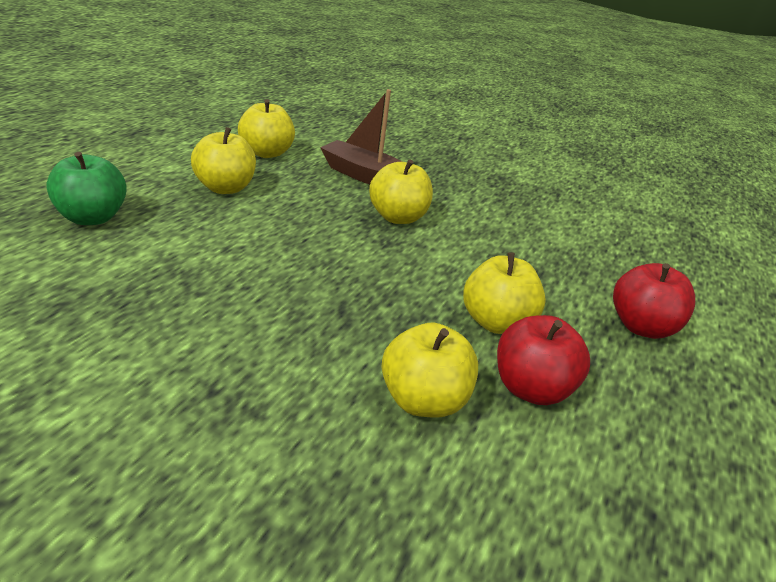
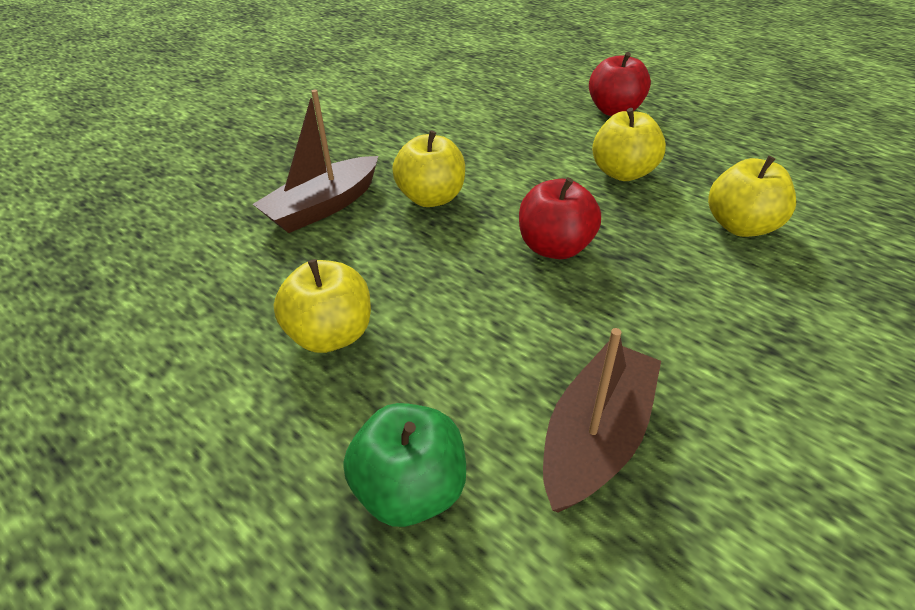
camera: 70 degrees left, 10 degrees up
(119, 284) = (596, 437): none -> brown boat
(266, 153) = (220, 288): yellow apple -> none
(531, 389) = (708, 174): red apple -> red apple (555, 247)

